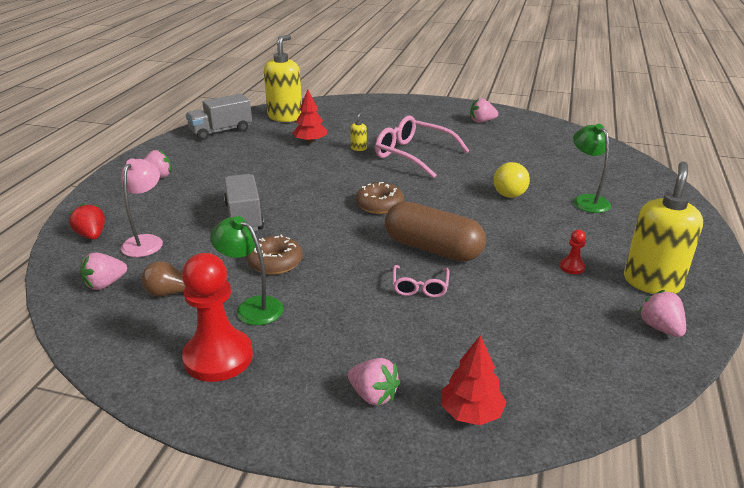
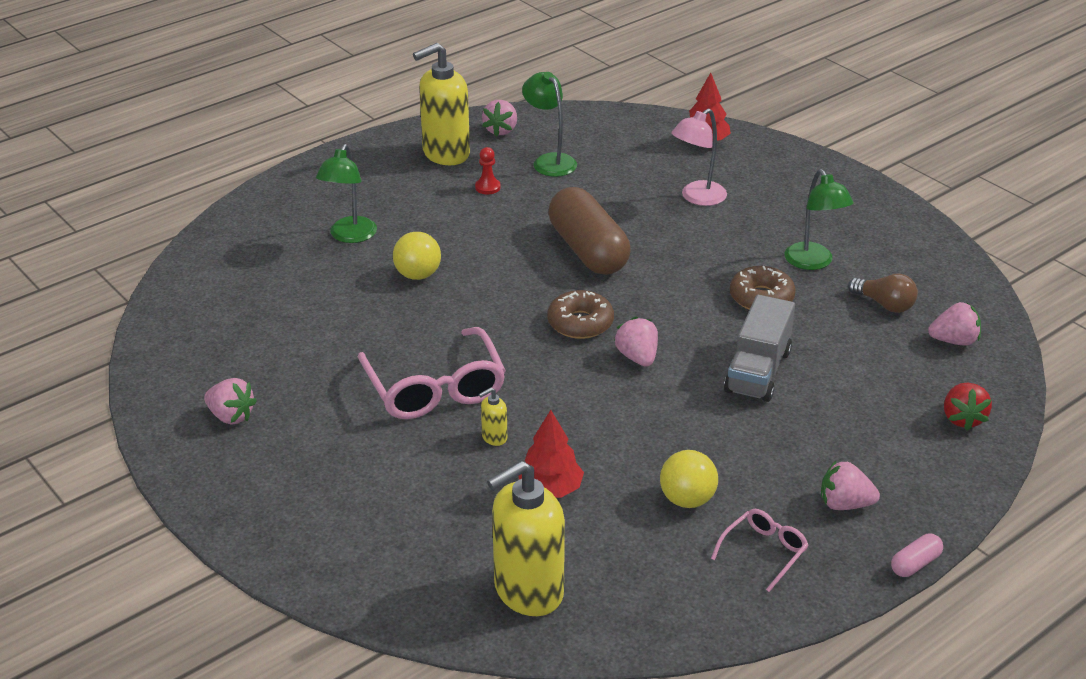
camera: 145 degrees left, 5 degrees up
(111, 168) = (915, 564): none -> pink capsule
(146, 241) = (894, 381): pink lamp -> pink lamp (697, 198)
(218, 357) = (865, 234): red pawn -> none
(221, 131) = (679, 597): grey truck -> none
(241, 156) = (687, 500): none -> yellow ball
(373, 395) = (762, 171): pink strawberry -> pink strawberry (637, 357)
(420, 287) = (645, 222): pink glasses -> pink glasses (764, 552)
(570, 313) = (550, 161): none -> green lamp

